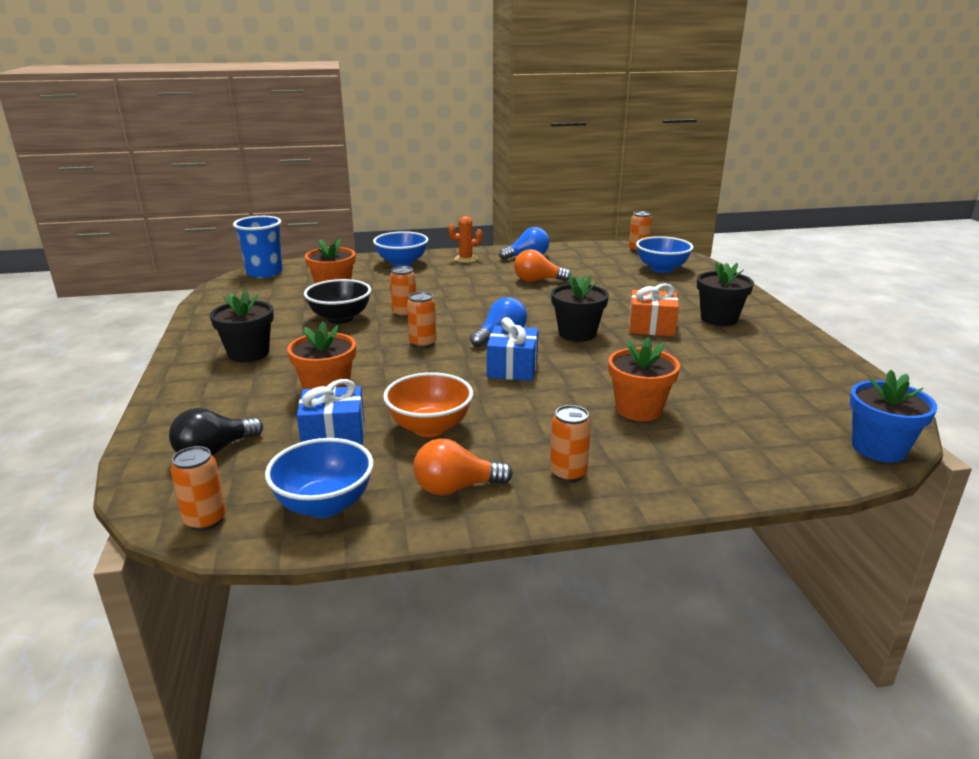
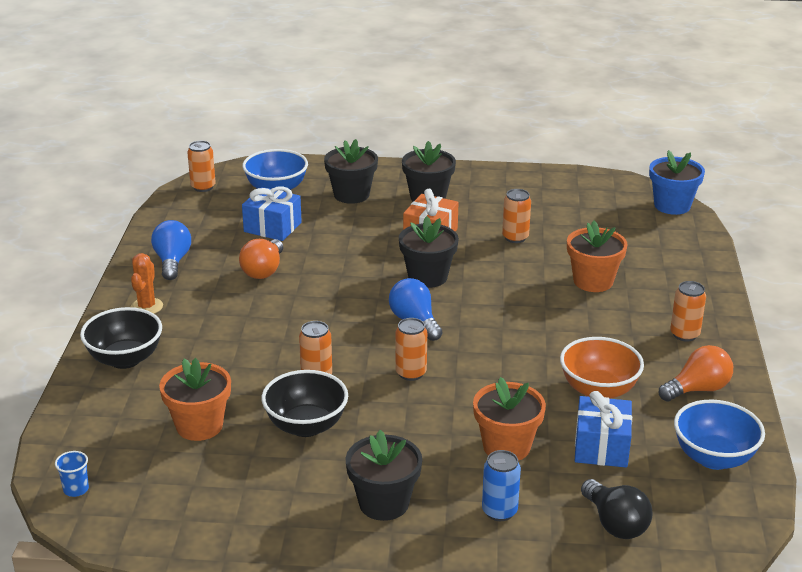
camera: 75 degrees left, 5 degrees up
(205, 520) = (729, 524): orange can -> orange can (515, 237)
(236, 396) = (499, 511): none -> blue can
(264, 273) = (76, 489): blue cup -> blue cup, size x0.44
(402, 263) = (125, 359): blue bowl -> black bowl
(456, 488) = (697, 389): orange light bulb -> orange light bulb turned 120 degrees counterclockwise
(512, 368) = (493, 328): blue gift -> blue gift (272, 227)
(685, 292) = (351, 195): none -> black flower pot

